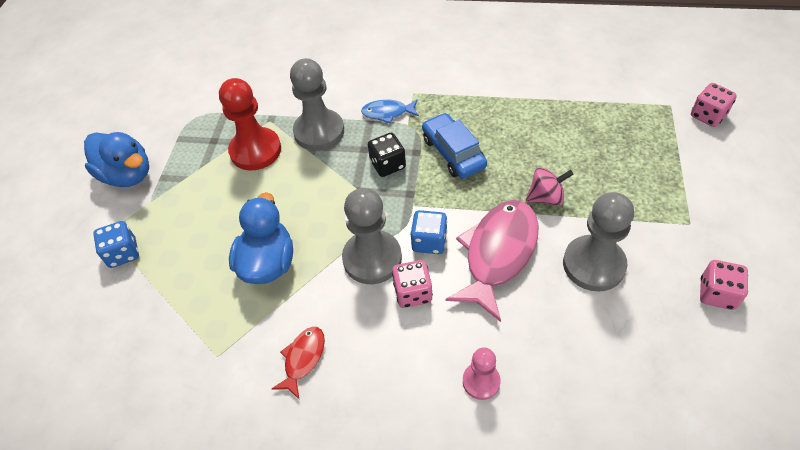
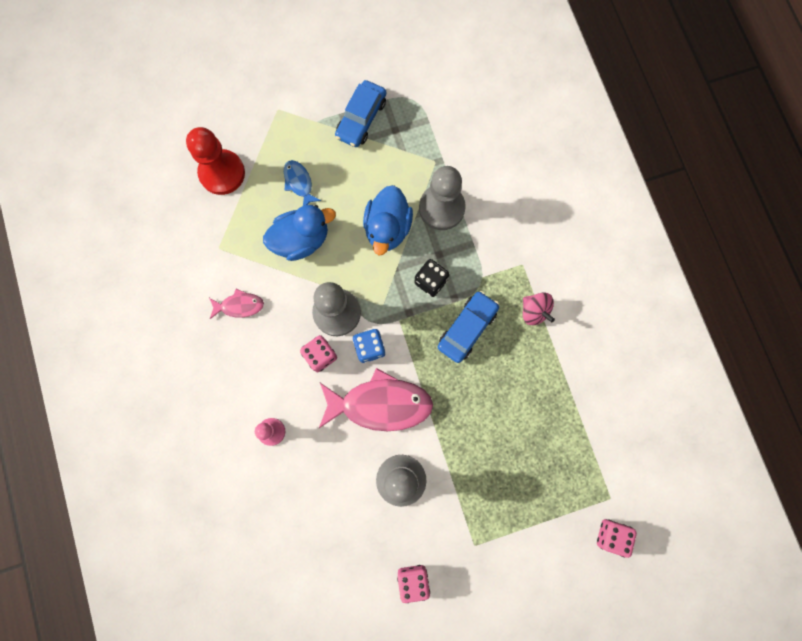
camera: 60 degrees right, 25 degrees up
(123, 253) = (266, 133): blue dice -> none
(127, 175) = (333, 87): blue duck -> blue duck (387, 228)
(180, 163) = (361, 119): none -> blue car
(255, 150) = (399, 169): red pawn -> red pawn (222, 173)
(303, 359) = (239, 306): red fish -> pink fish
(387, 113) = (488, 254): blue fish -> blue fish (299, 183)
(546, 197) = (452, 422): pink spinning top -> pink spinning top (534, 311)

